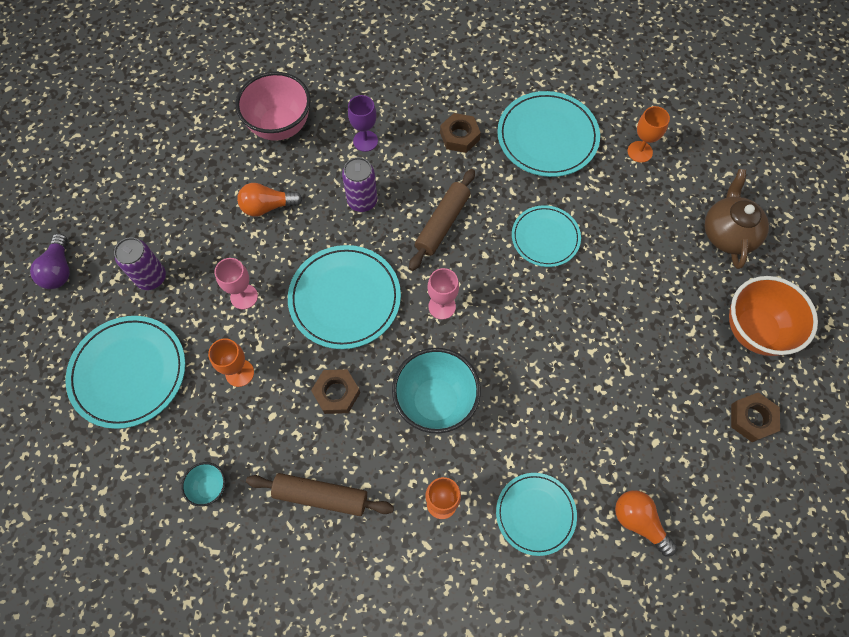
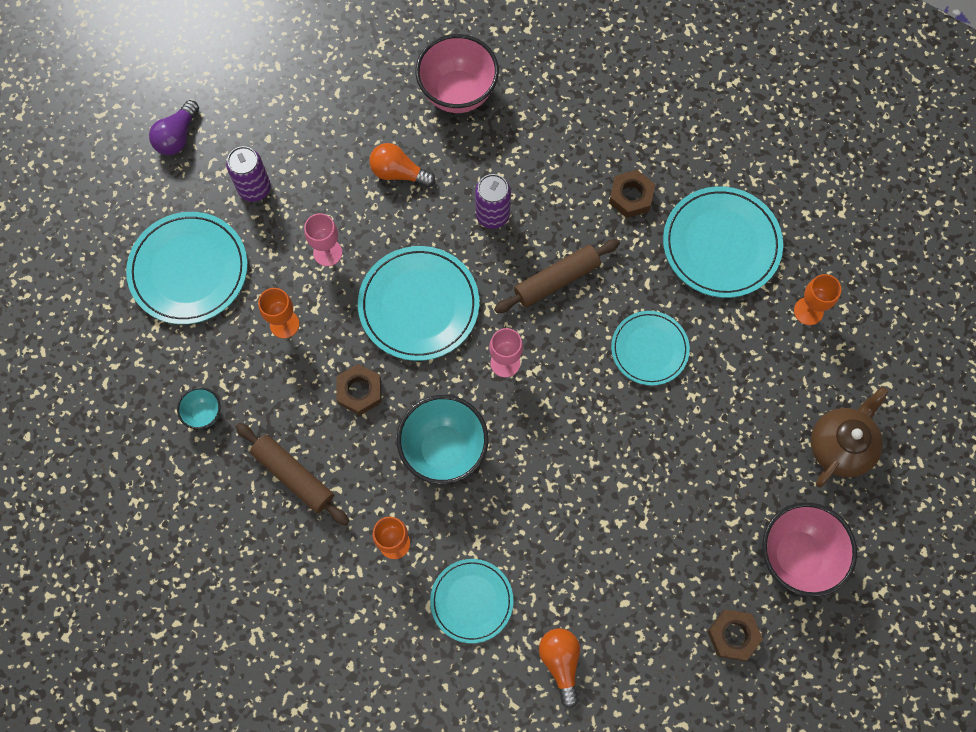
camera: 30 degrees right, 5 degrees up
(365, 141) = (533, 152): purple goblet -> none
(754, 330) = (797, 556): orange bowl -> pink bowl

